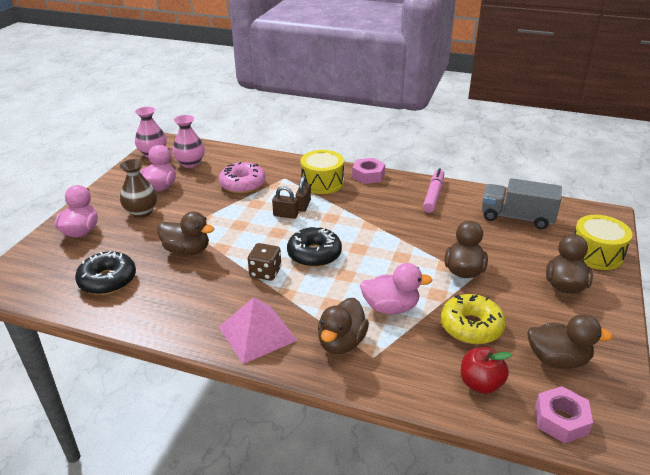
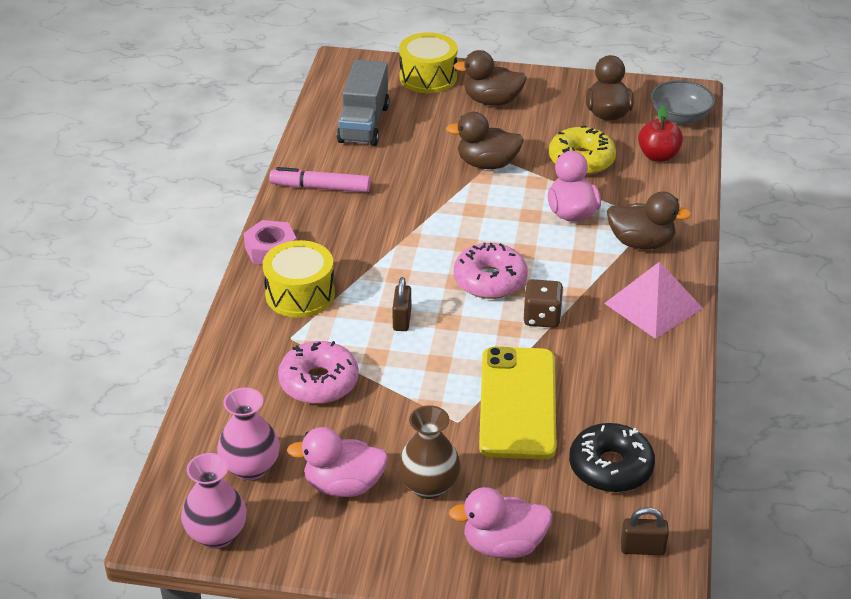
camera: 100 degrees left, 5 degrees up
(187, 250) = (517, 403): brown duck -> yellow phone
(303, 205) = (371, 305): brown padlock -> brown padlock (642, 549)
(314, 254) = (490, 280): black donut -> pink donut
(561, 420) = (680, 117): pink nut -> grey bowl

